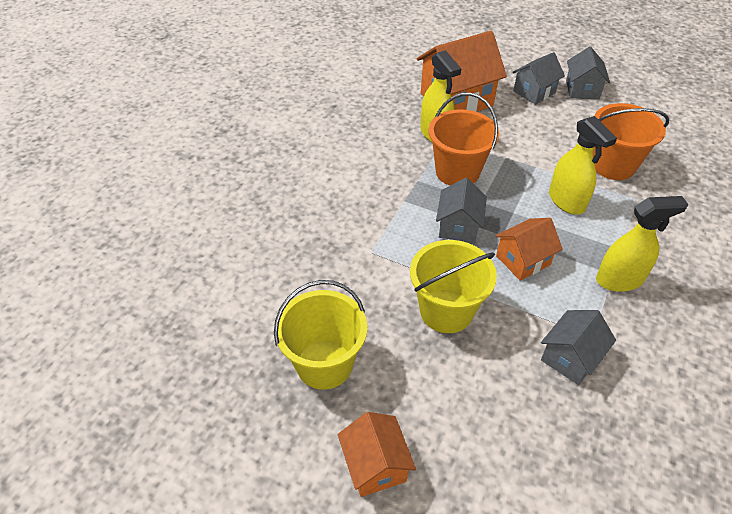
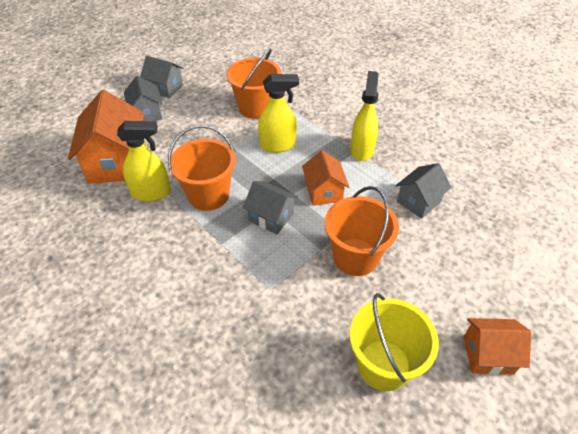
camera: 70 degrees left, 0 degrees up
(446, 311) = (355, 257): yellow bucket -> orange bucket
(570, 358) = (418, 201): grey house -> grey house turned 75 degrees clockwise

